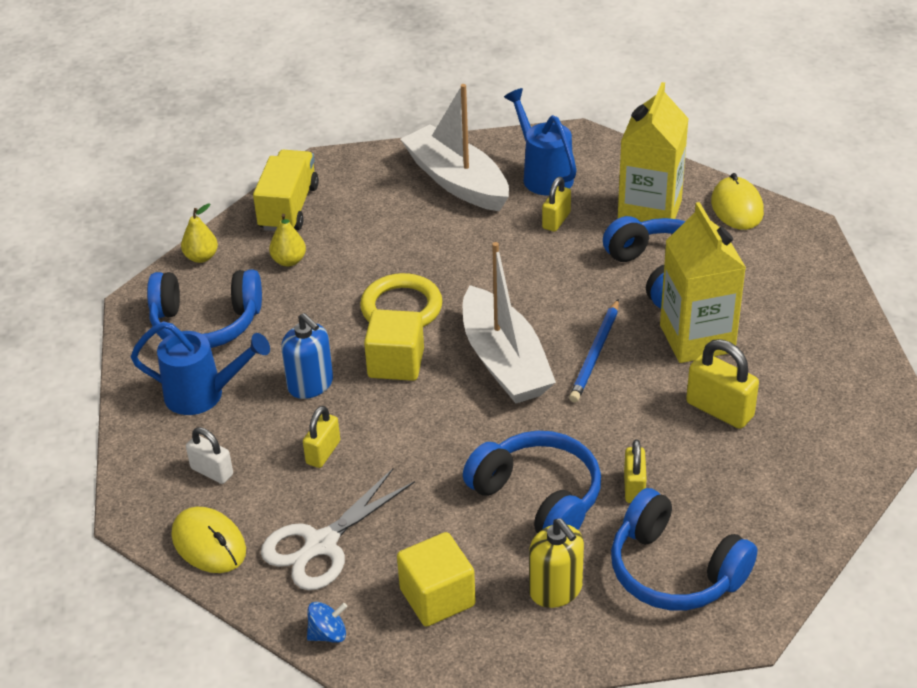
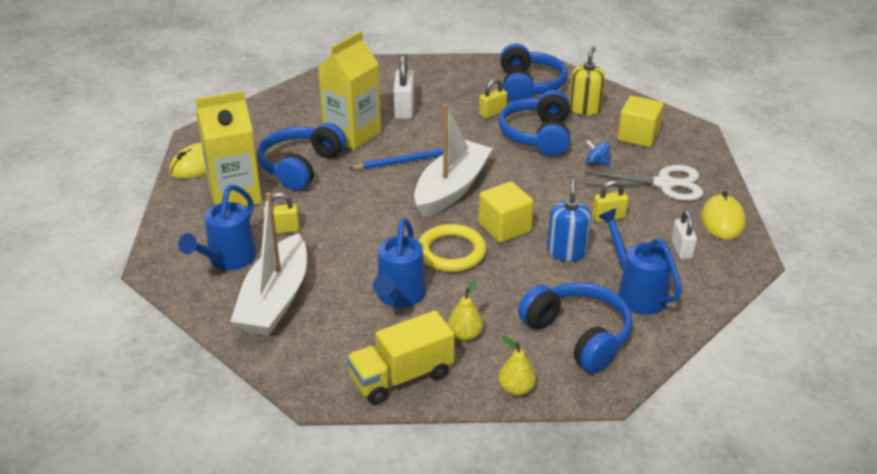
camera: 130 degrees left, 5 degrees down
(328, 634) = (705, 155): blue spinning top -> blue spinning top (597, 163)
(379, 247) = (399, 296): none -> blue watering can
(719, 410) = (404, 109): yellow padlock -> white padlock

